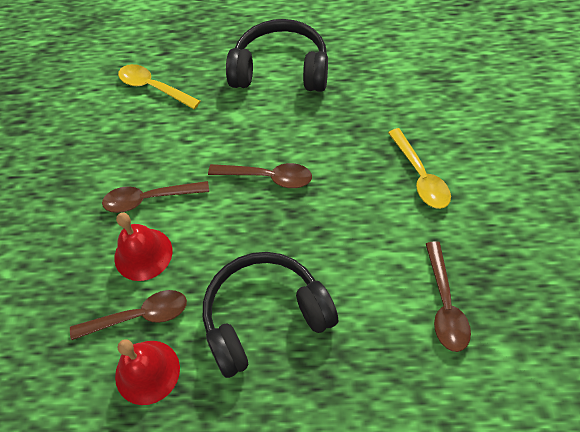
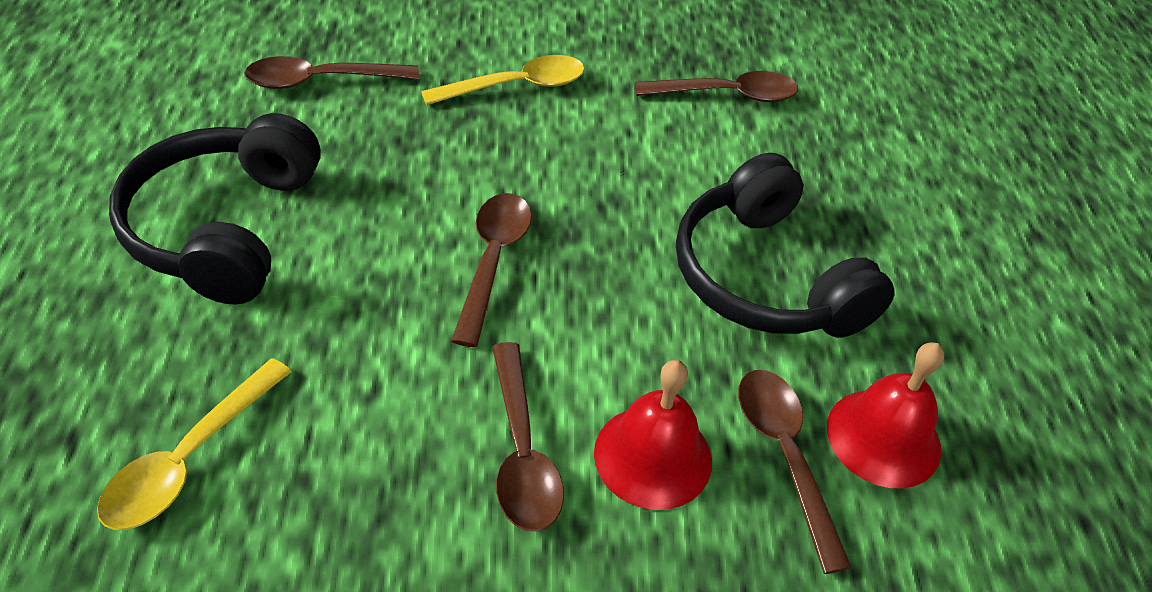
camera: 100 degrees left, 10 degrees down
(401, 84) = (321, 80): none -> brown spoon

